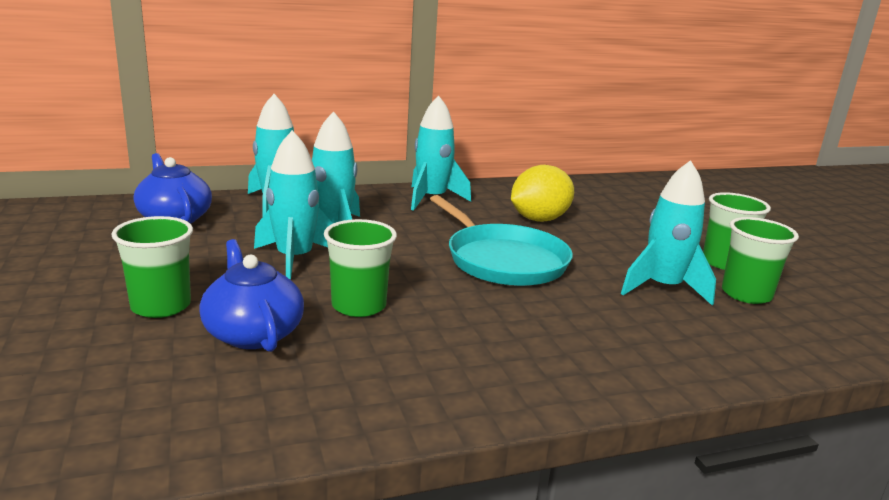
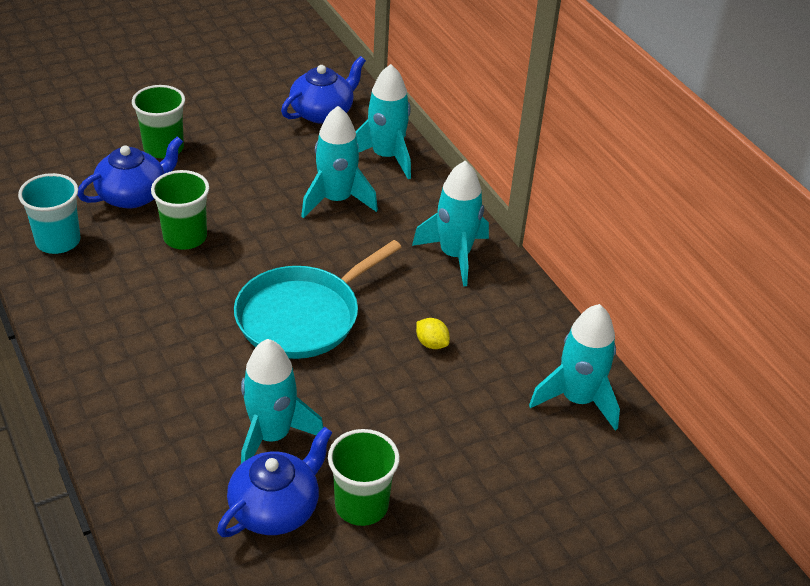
camera: 80 degrees right, 20 degrees up
(294, 259) = (260, 190): turquoise rocket -> turquoise rocket (577, 399)
(327, 397) = (58, 241): none -> turquoise cup
(539, 219) = (431, 343): yellow lemon -> yellow lemon, size x0.45
(746, 294) = (276, 508): green cup -> blue teapot

